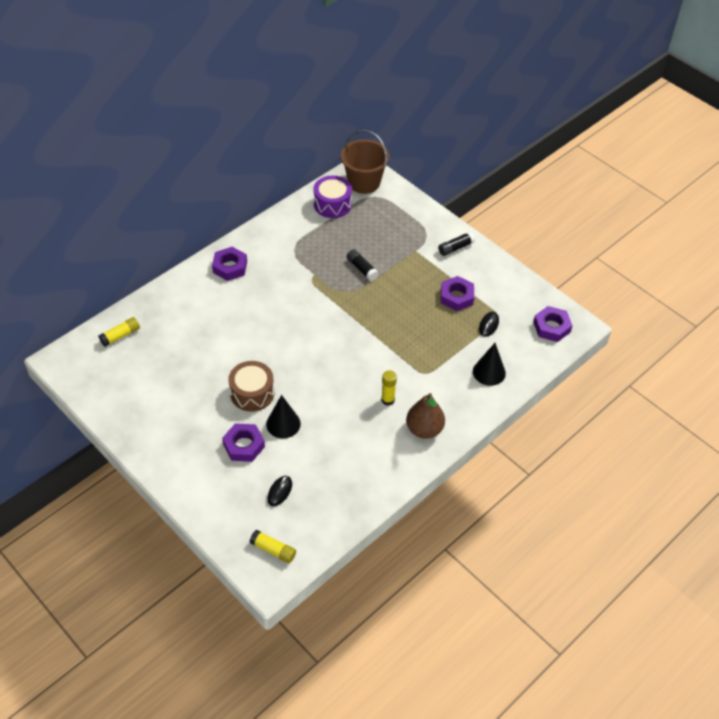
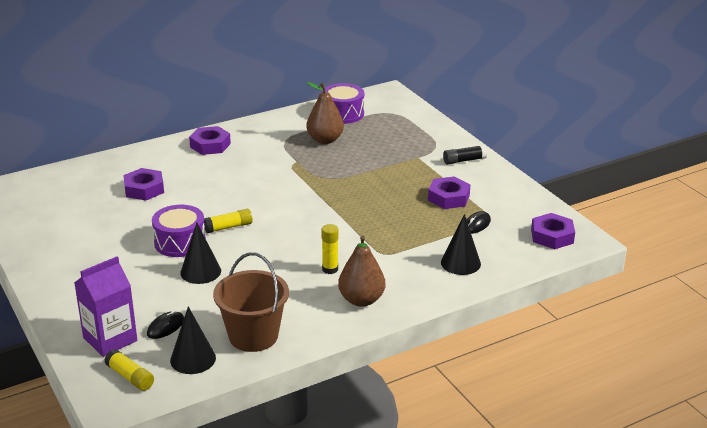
camera: 15 degrees right, 20 degrees down
(120, 335) = (67, 180): yellow glue stick -> yellow glue stick (228, 227)
(240, 514) = (110, 339): none -> purple carton
(244, 445) = (147, 283): purple nut -> purple nut (144, 189)
(252, 393) = (180, 242): brown drum -> purple drum
(315, 520) = (193, 359): none -> black cone
(329, 242) = (325, 140): none -> brown pear
(362, 269) = (351, 163): black glue stick -> none
(364, 182) = (385, 102): brown bucket -> brown bucket (253, 336)

